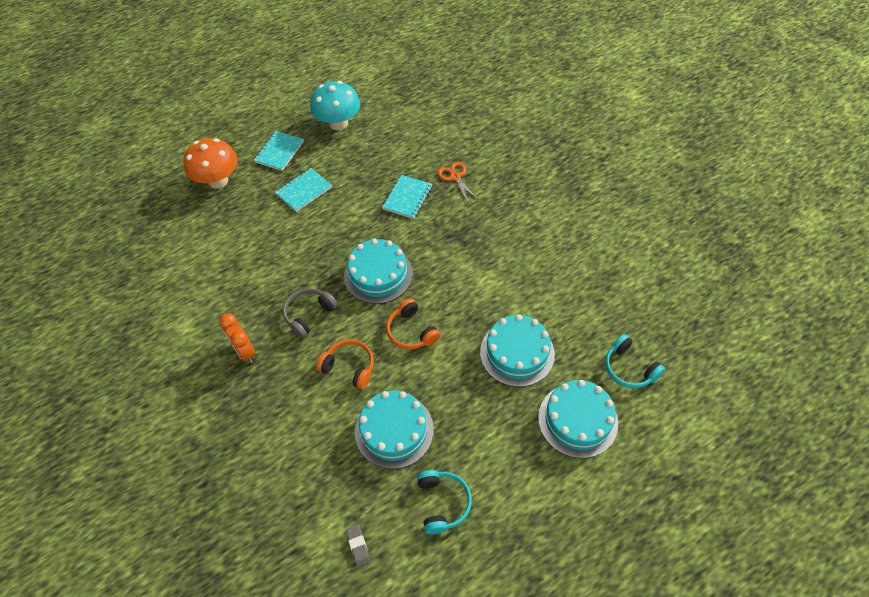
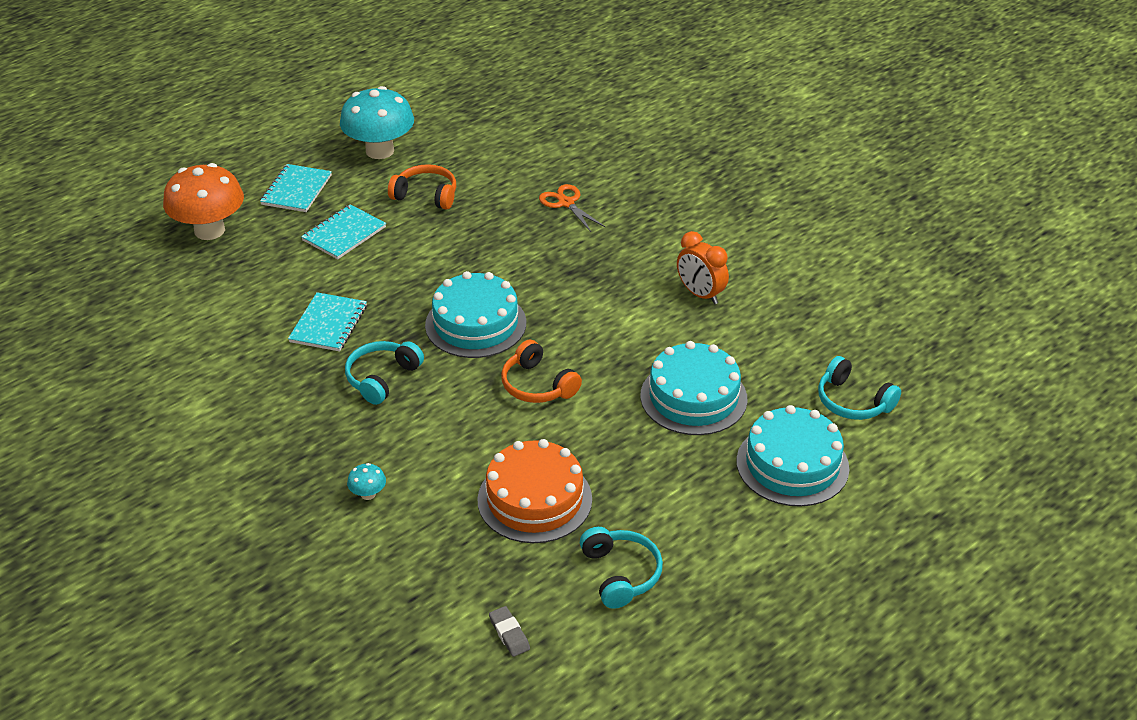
camera: 10 degrees left, 15 degrees down
(245, 351) = (294, 428): orange clock -> orange clock (700, 294)
(283, 413) = (368, 494): none -> turquoise mushroom
(308, 314) = (382, 378): grey headphones -> turquoise headphones
(349, 367) = (455, 433): orange headphones -> orange headphones (426, 195)
(394, 430) = (534, 499): turquoise cake -> orange cake
(407, 198) = (501, 232): turquoise notebook -> turquoise notebook (328, 324)

